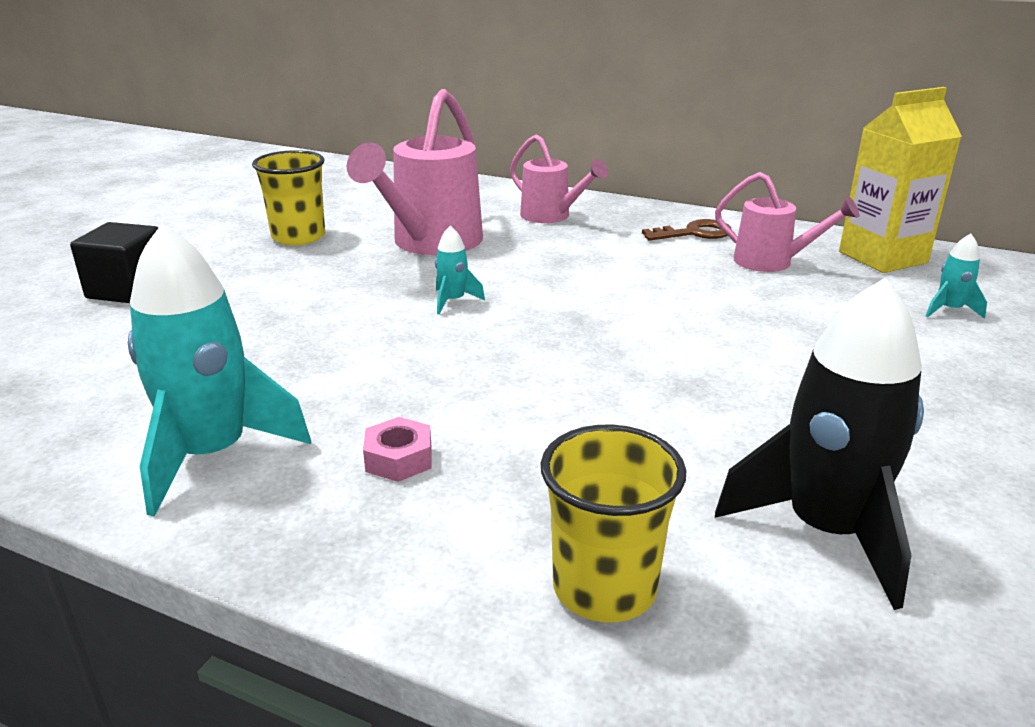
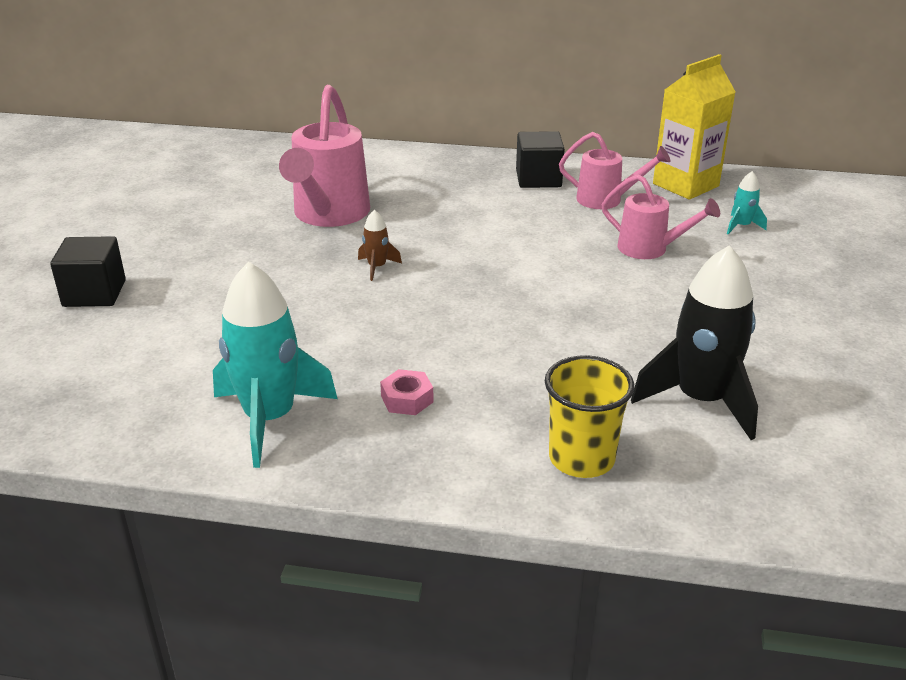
camera: 15 degrees left, 5 degrees up
(298, 237) = (209, 222): yellow cup -> none
(453, 301) = (377, 267): turquoise rocket -> brown rocket
(551, 216) = (416, 175): pink watering can -> pink watering can (649, 249)
(694, 233) = (538, 179): brown key -> black cube

